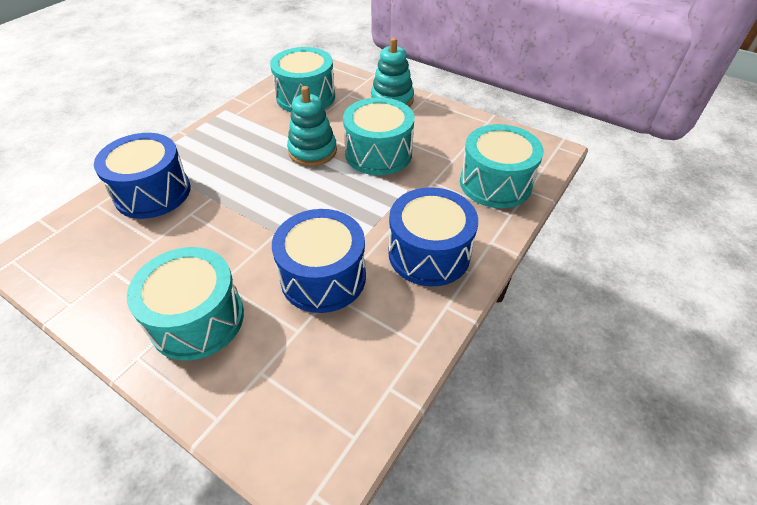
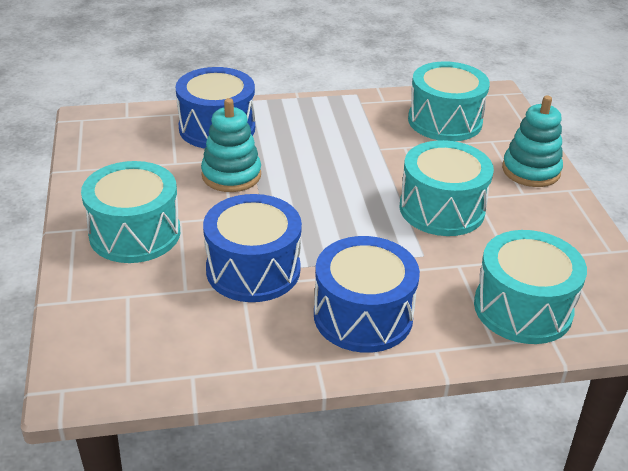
camera: 45 degrees right, 10 degrees down
(312, 151) = (383, 171): turquoise stacking toy -> turquoise stacking toy (231, 175)

